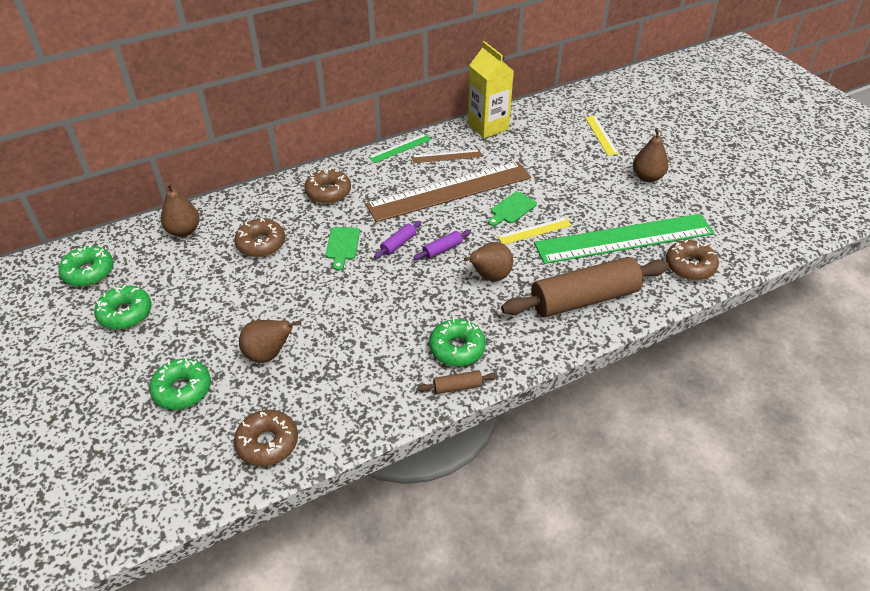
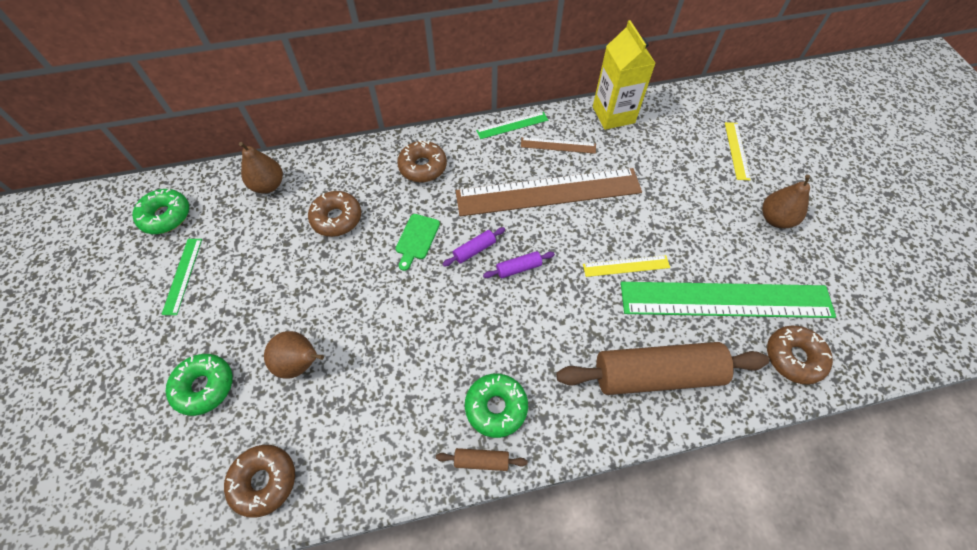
camera: 15 degrees right, 15 degrees up
(125, 313) = (182, 275): green donut -> green ruler
(489, 277) = (559, 317): brown pear -> none
(512, 209) = (609, 230): green cutting board -> none

